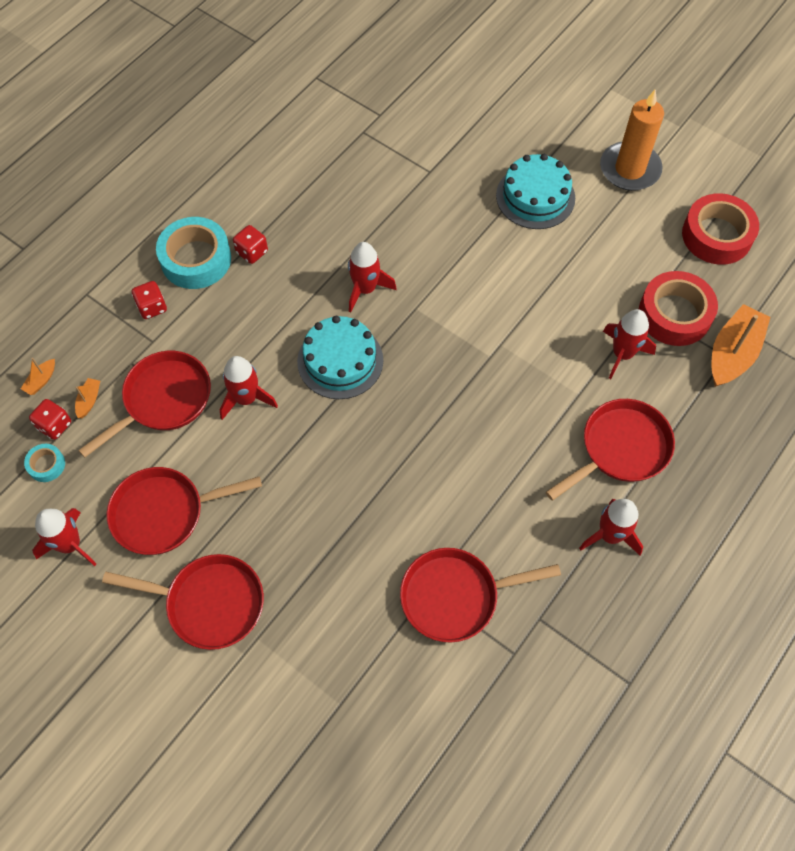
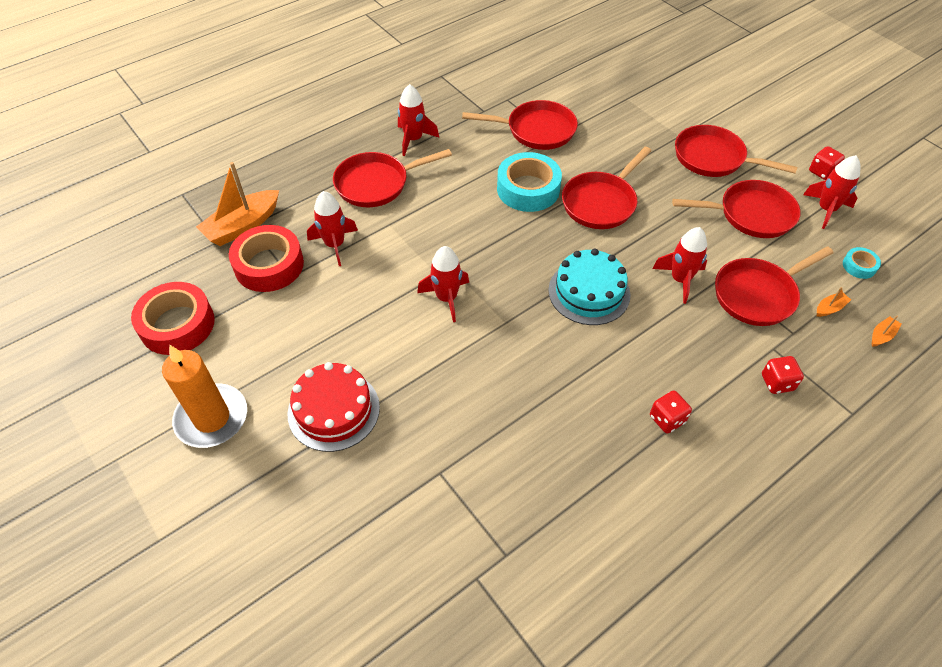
camera: 165 degrees left, 10 degrees down
(54, 425) = (859, 295): red dice -> red dice (822, 172)
(89, 400) = (829, 308): orange boat -> orange boat turned 150 degrees counterclockwise
(196, 259) = (731, 425): turquoise tape -> turquoise tape (528, 189)
(346, 486) = (601, 202): none -> red pan
(365, 289) = (550, 351): red rocket -> red rocket (446, 298)
(535, 197) = (333, 410): turquoise cake -> red cake

